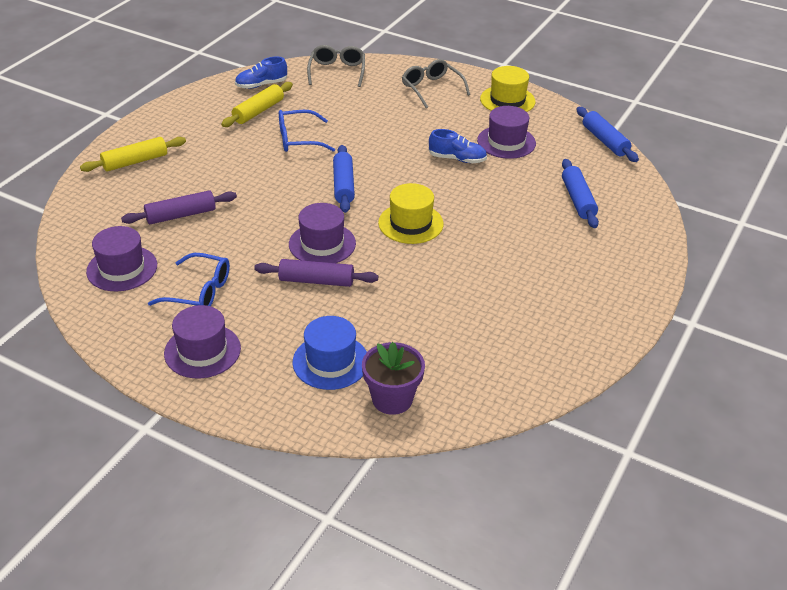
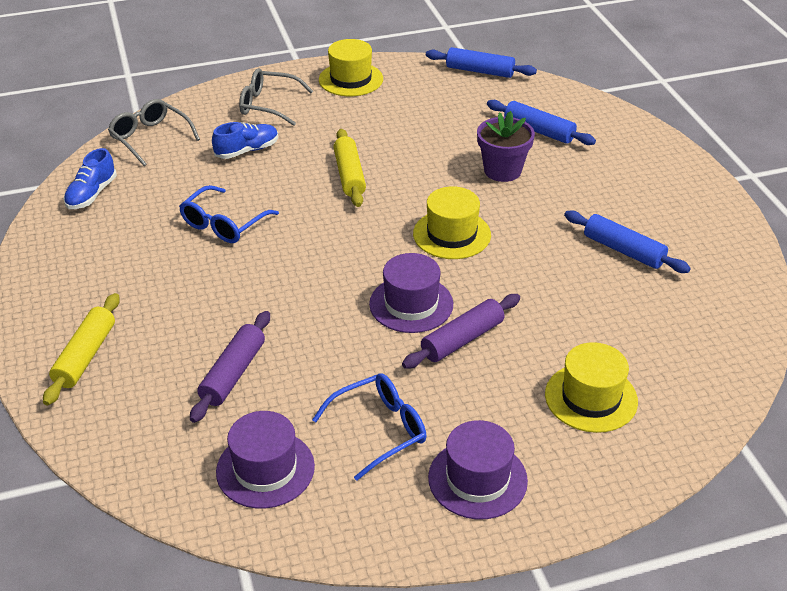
camera: 45 degrees left, 0 degrees up
(258, 111) = (135, 222): yellow rolling pin -> yellow rolling pin (349, 175)
(330, 362) = (591, 398): blue hat -> yellow hat
(343, 185) = (339, 239): blue rolling pin -> blue rolling pin (623, 250)
(392, 399) = (682, 388): purple flower pot -> purple flower pot (502, 170)
(457, 159) = (395, 154): blue shoe -> blue shoe (247, 150)
(506, 142) = (409, 116): purple hat -> none

